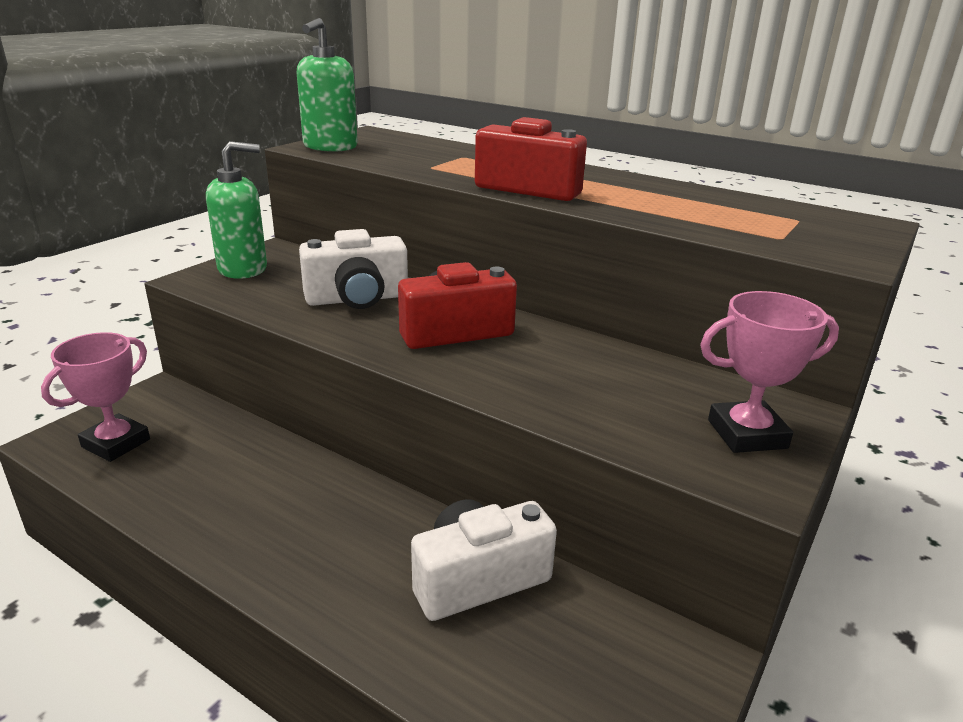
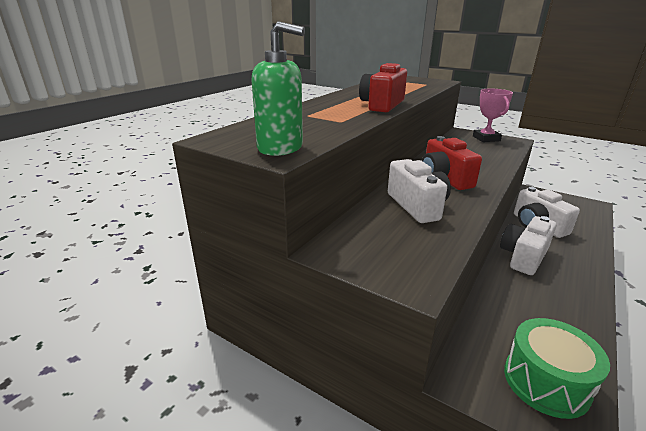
camera: 90 degrees left, 0 degrees up
(116, 443) = (546, 382): pink trophy -> green drum
(243, 269) = (382, 259): green soap dispenser -> none
(356, 510) = (523, 257): none -> white camera

